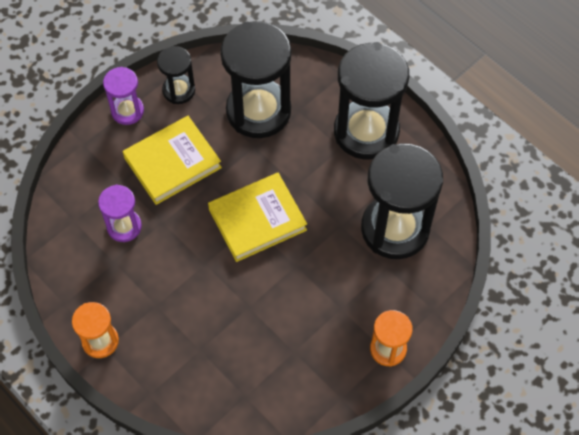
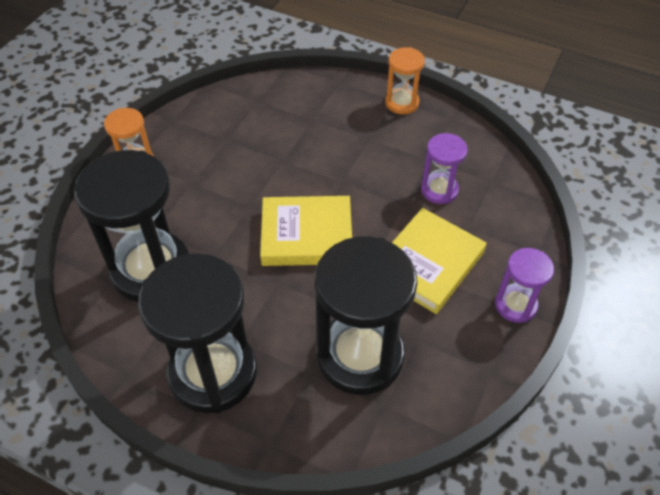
camera: 160 degrees right, 10 degrees down
(179, 90) = (472, 350): black hourglass -> none
(257, 220) = (306, 235): yellow book -> yellow book turned 45 degrees clockwise

